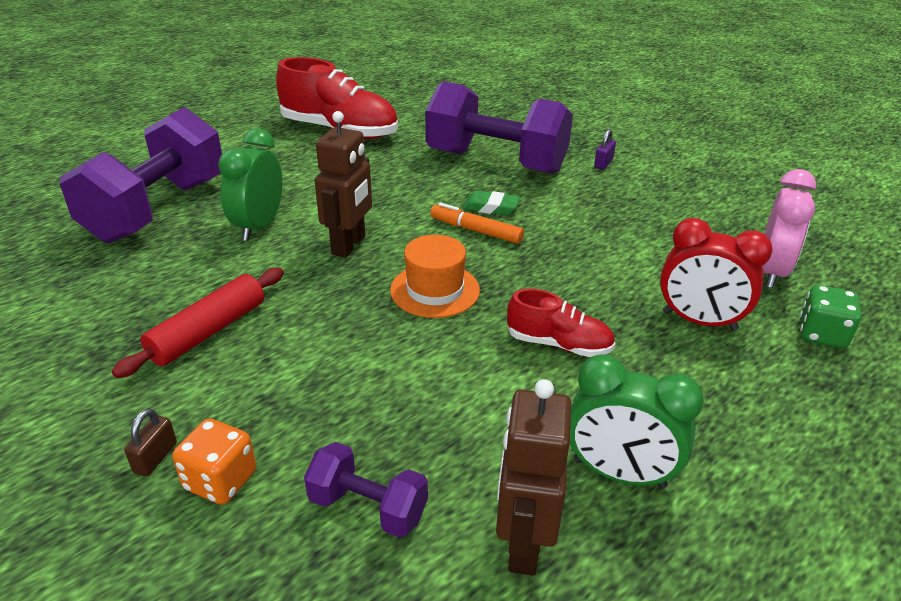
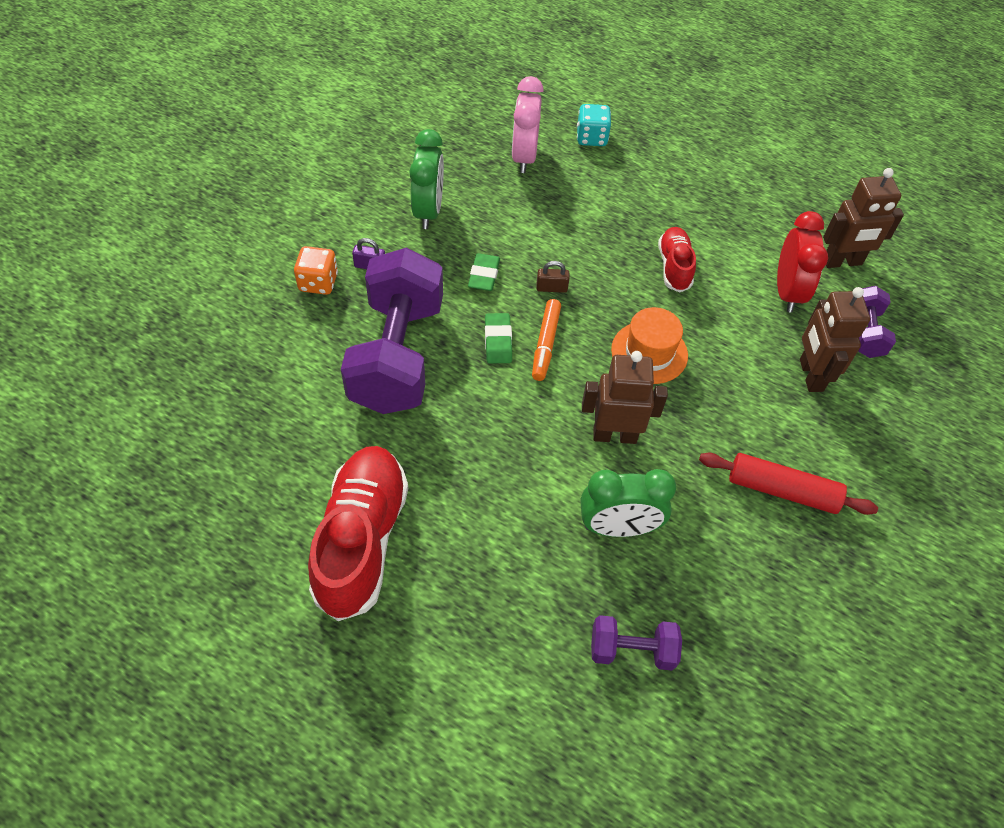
camera: 110 degrees left, 20 degrees up
(155, 457) = (905, 457): brown padlock -> brown padlock (551, 288)
(158, 209) = (632, 650): purple dumbbell -> purple dumbbell, size x0.46
(220, 480) = (896, 412): orange dice -> orange dice (318, 282)
(332, 412) = (810, 375): none -> brown robot
(578, 214) = (484, 275): none -> green eraser
(619, 473) = (771, 228): green clock -> green clock (428, 211)
(699, 321) = (608, 195): red clock -> red clock (787, 292)
(771, 272) = (524, 157): pink clock -> pink clock turned 90 degrees counterclockwise
(821, 334) = (591, 138): green dice -> turquoise dice

